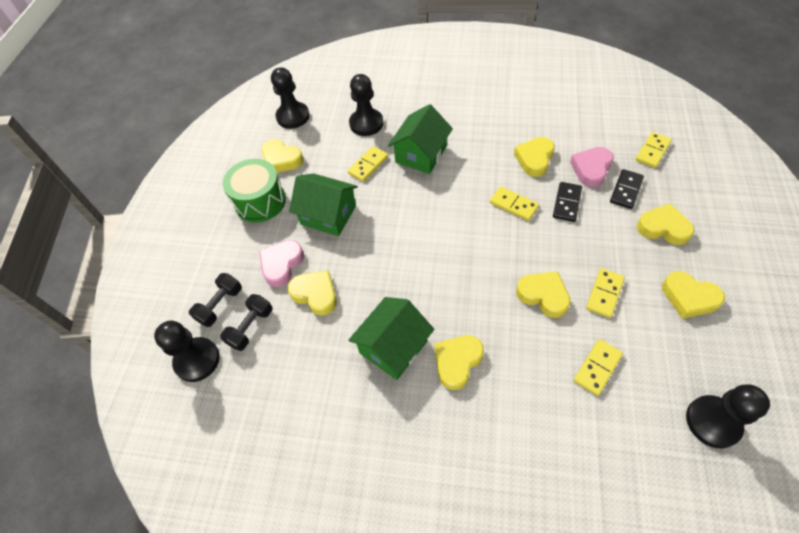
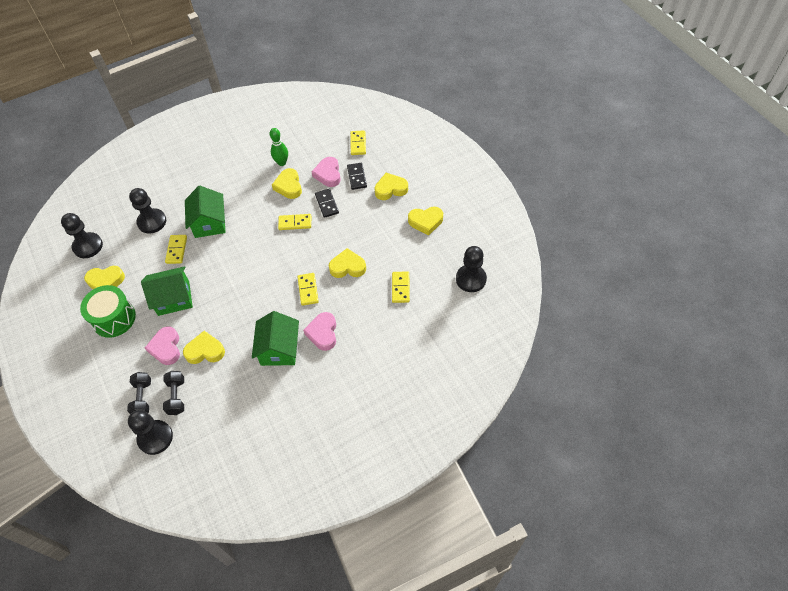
camera: 40 degrees left, 0 degrees up
(457, 362) = (323, 333): yellow heart -> pink heart
(544, 129) = (282, 162): none -> green bowling pin
(604, 294) = (380, 246): yellow domino -> yellow domino (308, 290)

